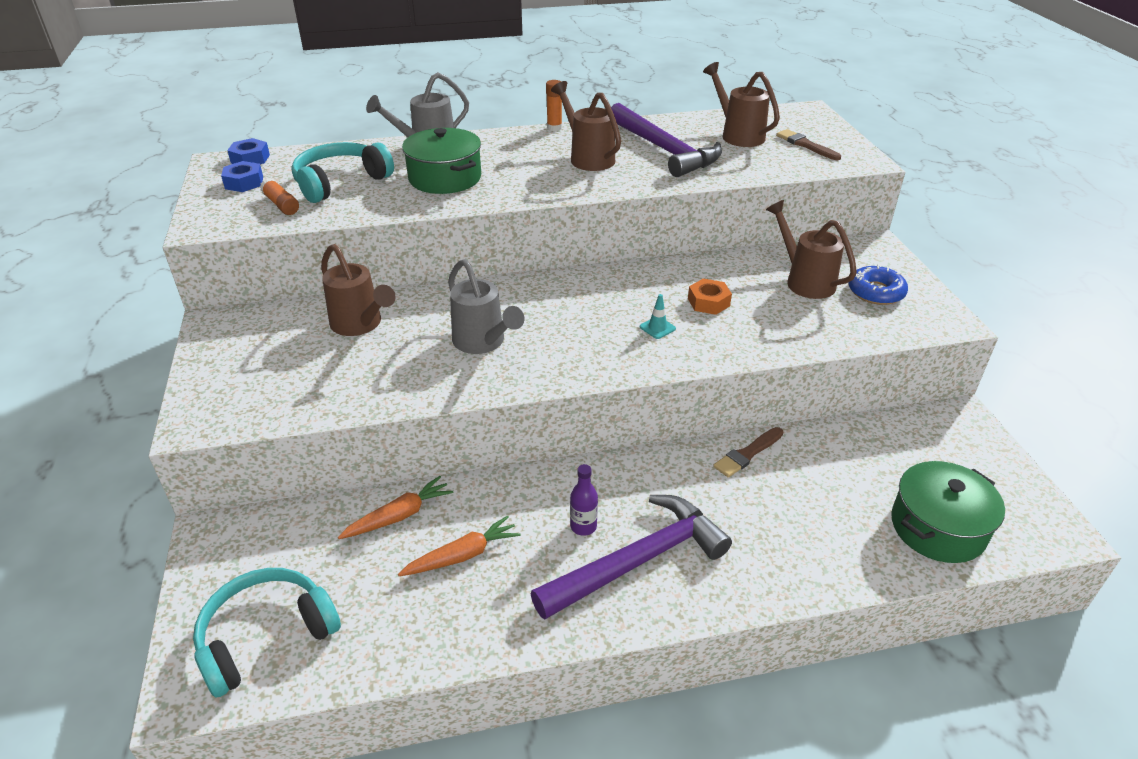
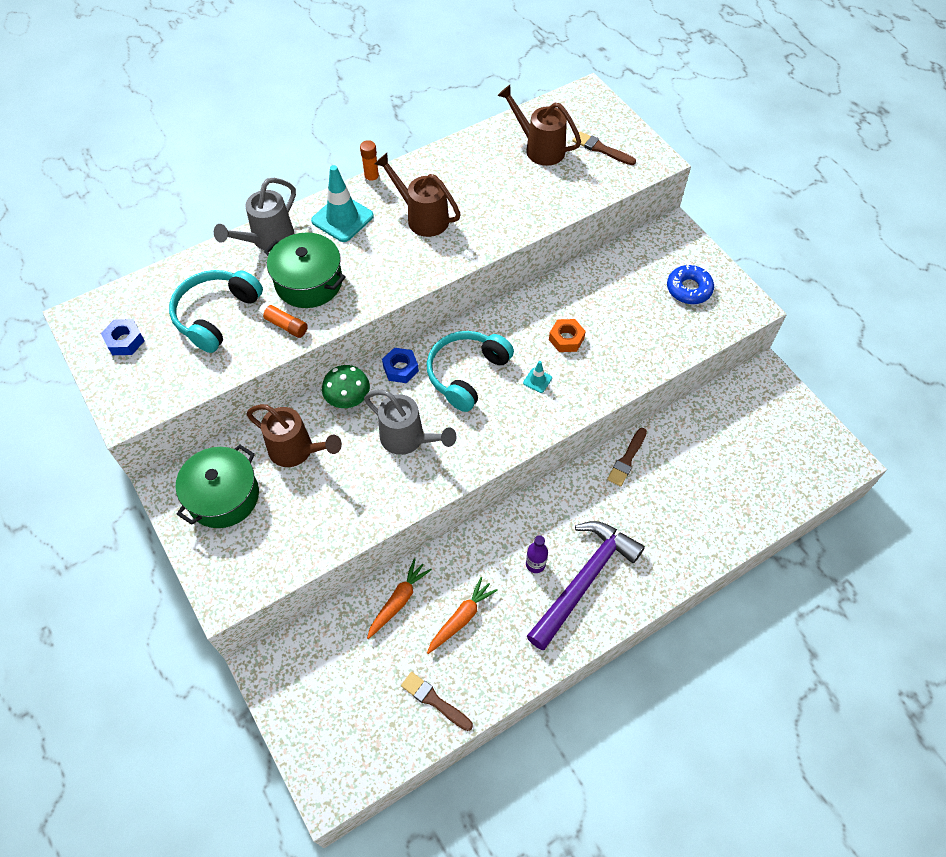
camera: 20 degrees left, 20 degrees up
(250, 159) = (107, 304): blue nut -> blue nut (400, 368)
(266, 636) = (358, 731): turquoise headphones -> turquoise headphones (467, 374)
(281, 204) = (180, 362): orange glue stick -> orange glue stick (284, 325)
(378, 634) = (434, 700): none -> brown brush
(441, 297) = (348, 398): none -> green mushroom
(508, 146) = (342, 218): none -> turquoise traffic cone
(664, 150) = (484, 188): purple hammer -> none
(805, 281) = (632, 291): brown watering can -> none
(938, 527) = (771, 483): green pot -> green pot (223, 496)

